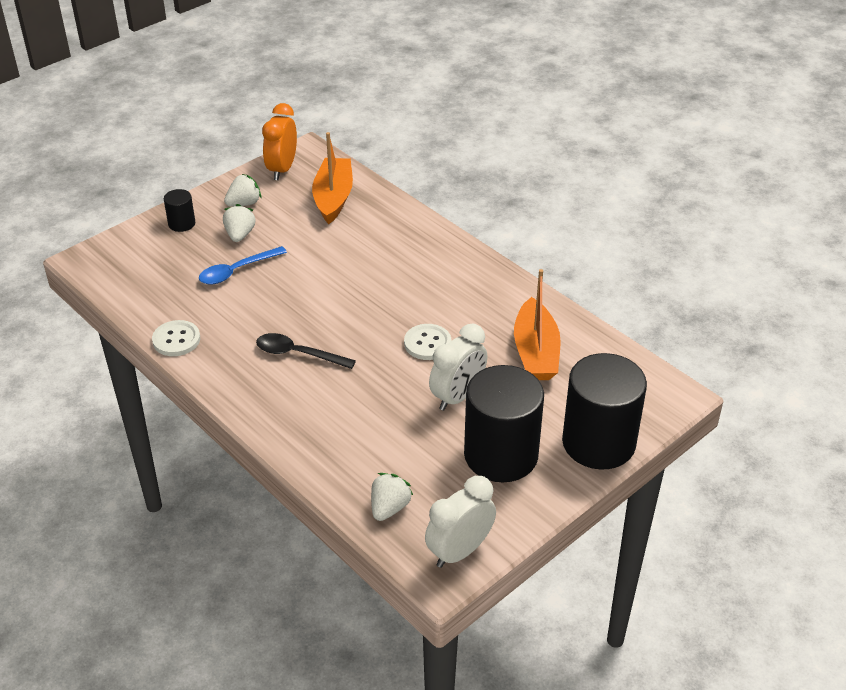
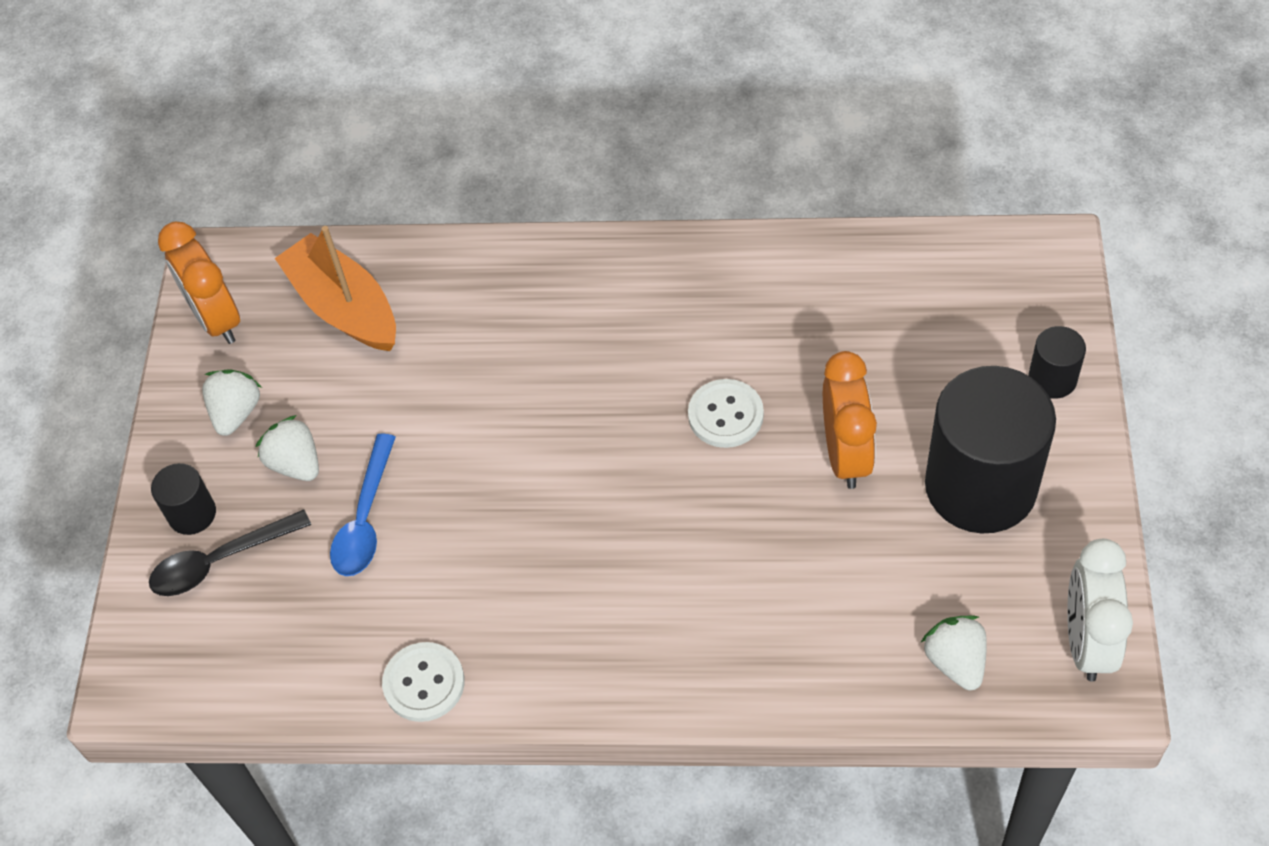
camera: 40 degrees left, 15 degrees up
(297, 354) = (598, 564): black spoon -> black spoon (219, 561)
(457, 396) = (845, 454): white clock -> orange clock
(536, 352) = (853, 321): orange boat -> none
(598, 443) = (1052, 379): black cylinder -> black cylinder, size x0.45

